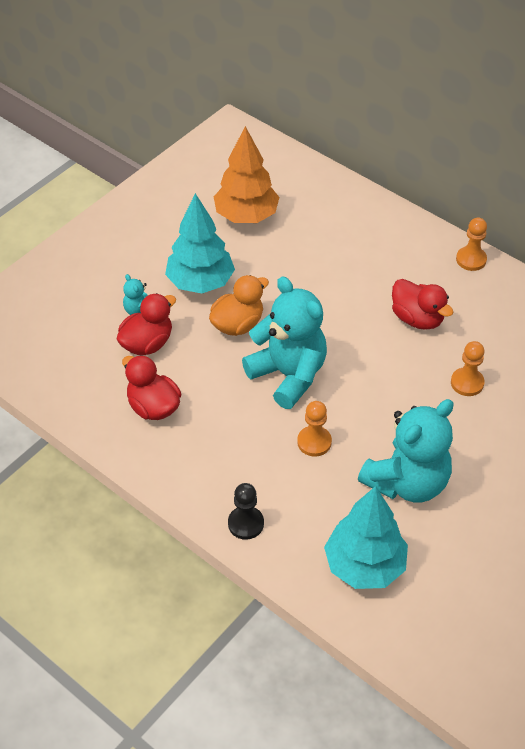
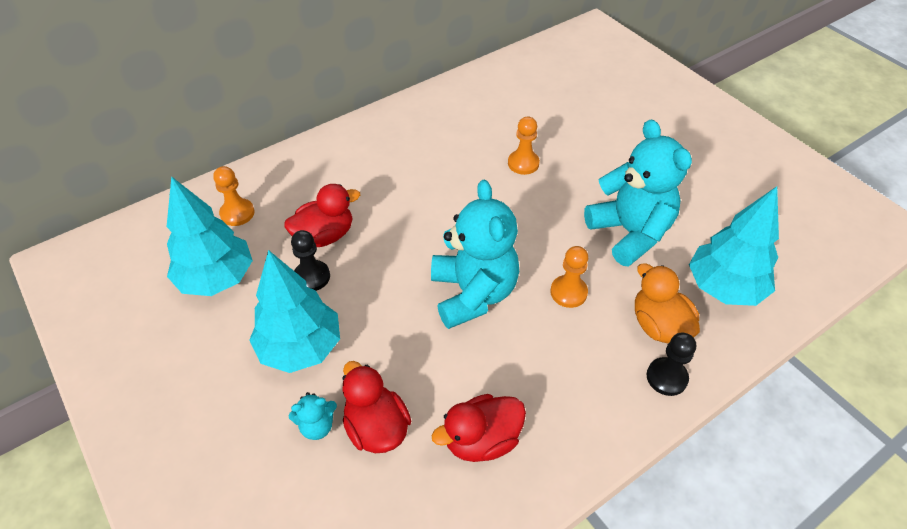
camera: 75 degrees left, 0 degrees up
(238, 324) = (383, 324): orange duck -> orange duck (659, 325)
(246, 216) = (217, 279): orange tree -> turquoise tree
(268, 269) = (312, 277): none -> black pawn
(288, 375) = (473, 294): turquoise teddy bear -> turquoise teddy bear turned 105 degrees clockwise
(417, 318) = (434, 176): red duck -> red duck (324, 236)
(471, 259) = (376, 122): orange pawn -> orange pawn (237, 213)

